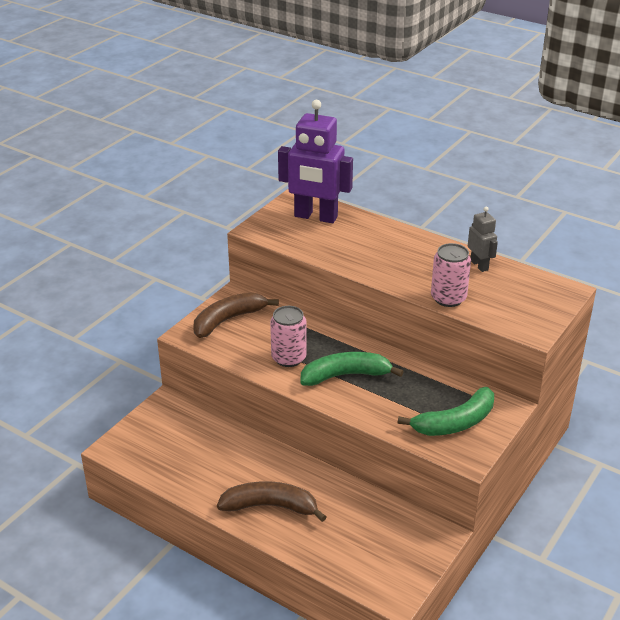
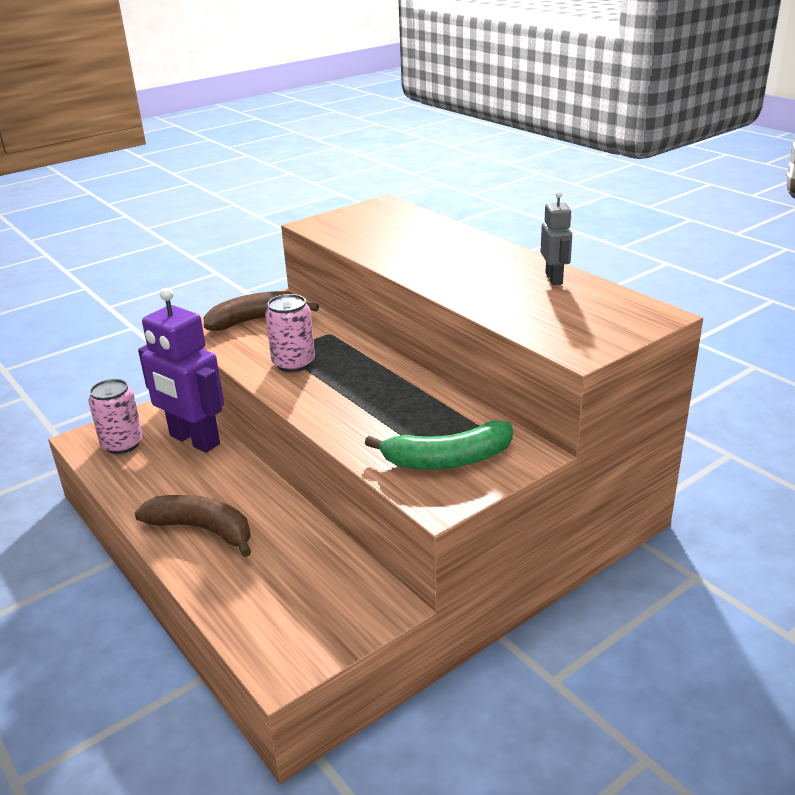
camera: 20 degrees right, 5 degrees down
(315, 217) = (389, 220): purple robot -> purple robot (194, 440)
(345, 375) = (346, 389): green banana -> none
(448, 298) = (488, 305): pink can -> pink can (122, 444)

